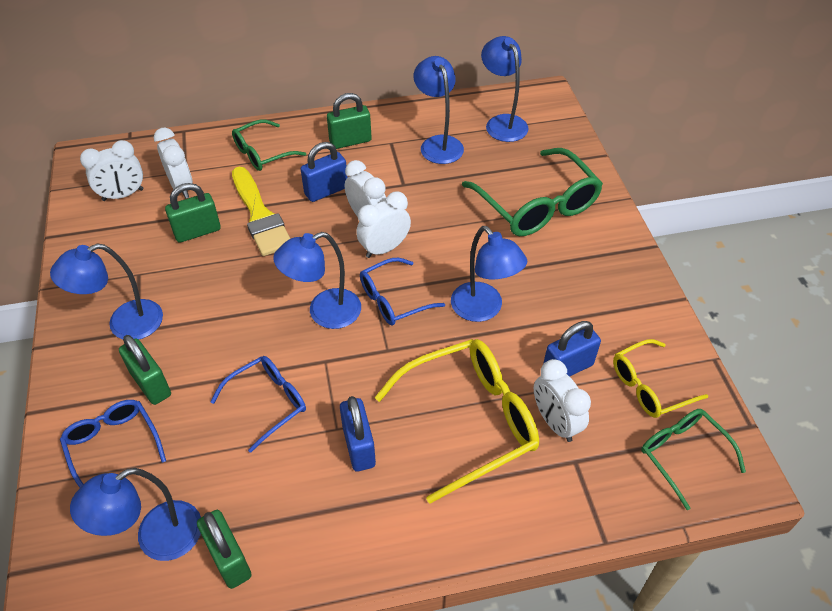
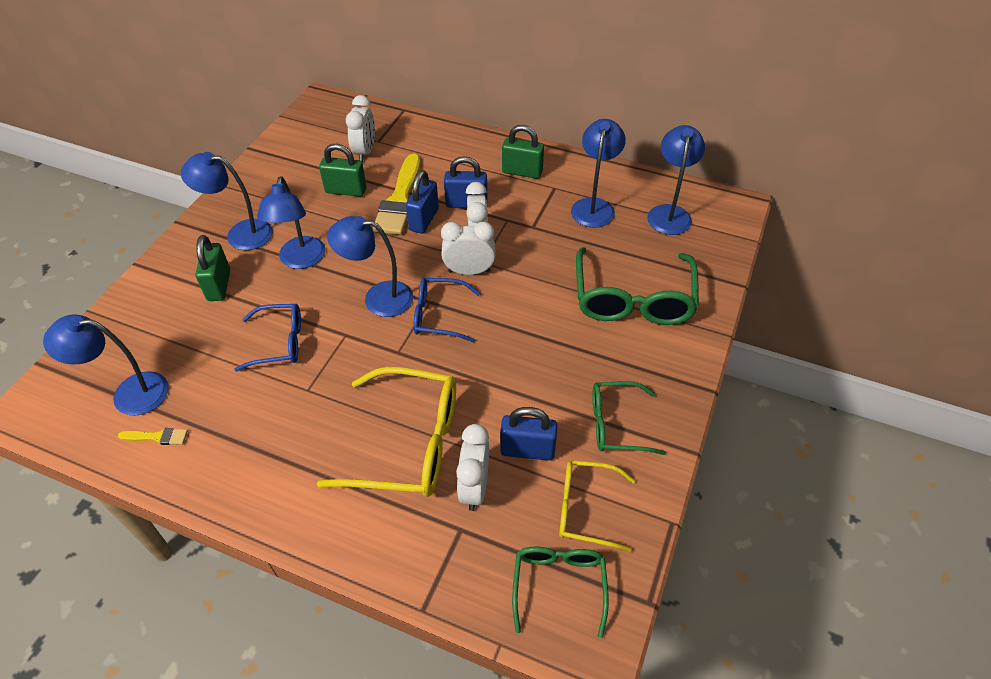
camera: 35 degrees right, 0 degrees up
(113, 445) = (160, 314): blue glasses -> none
(123, 195) = (321, 140): white clock -> none
(229, 559) = (157, 437): green padlock -> yellow brush
(262, 153) = (445, 152): green glasses -> green glasses (616, 424)
(359, 446) = (310, 412): blue padlock -> blue padlock (424, 220)
(483, 309) = (502, 362): blue lamp -> blue lamp (300, 260)

